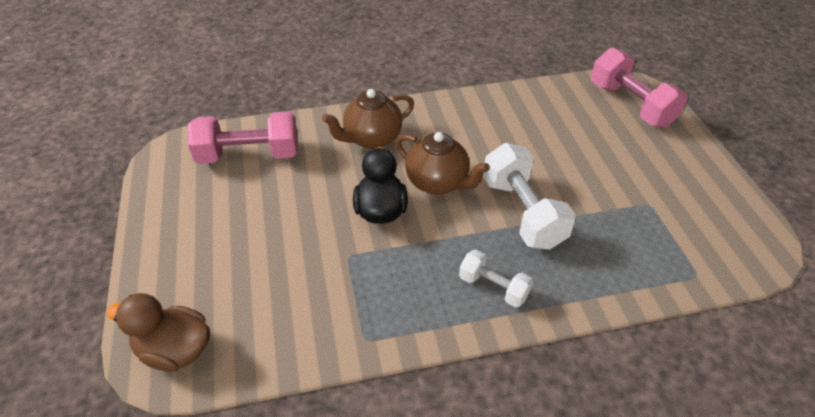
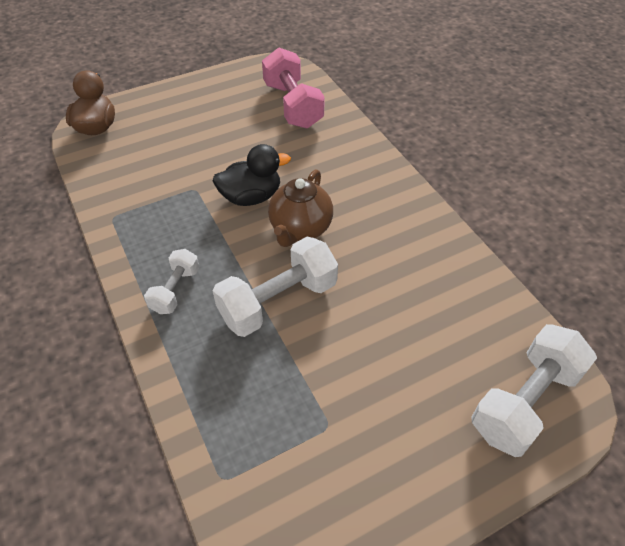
camera: 75 degrees right, 5 degrees up
(371, 139) = (344, 171): brown teapot -> none
(631, 105) = (524, 401): pink dumbbell -> white dumbbell

